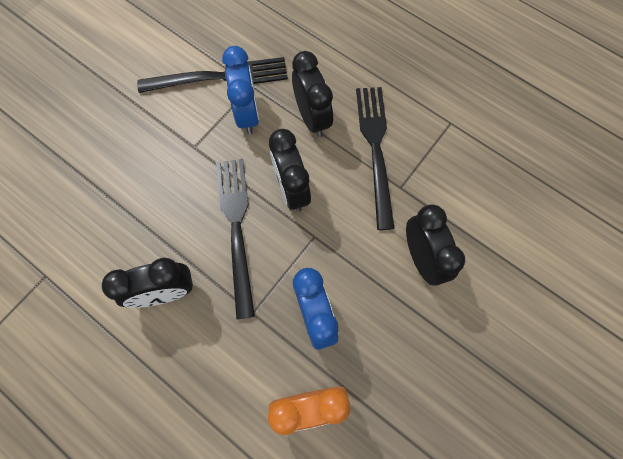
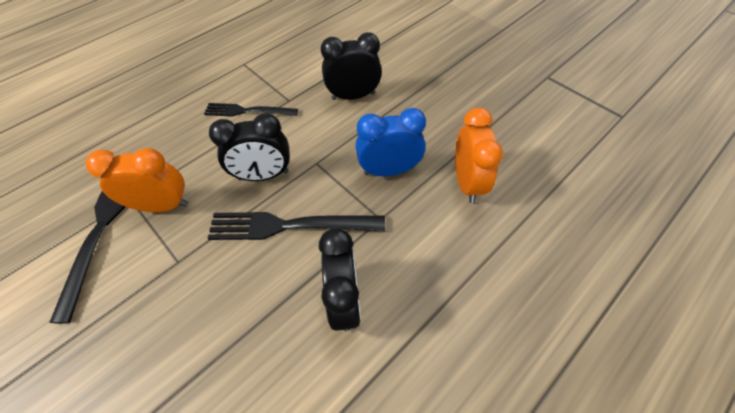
camera: 80 degrees left, 15 degrees down
(247, 114) = (162, 205): blue clock -> orange clock
(312, 118) = (194, 152): black clock -> none
(375, 149) = (247, 111): black fork -> black fork, size x0.66

